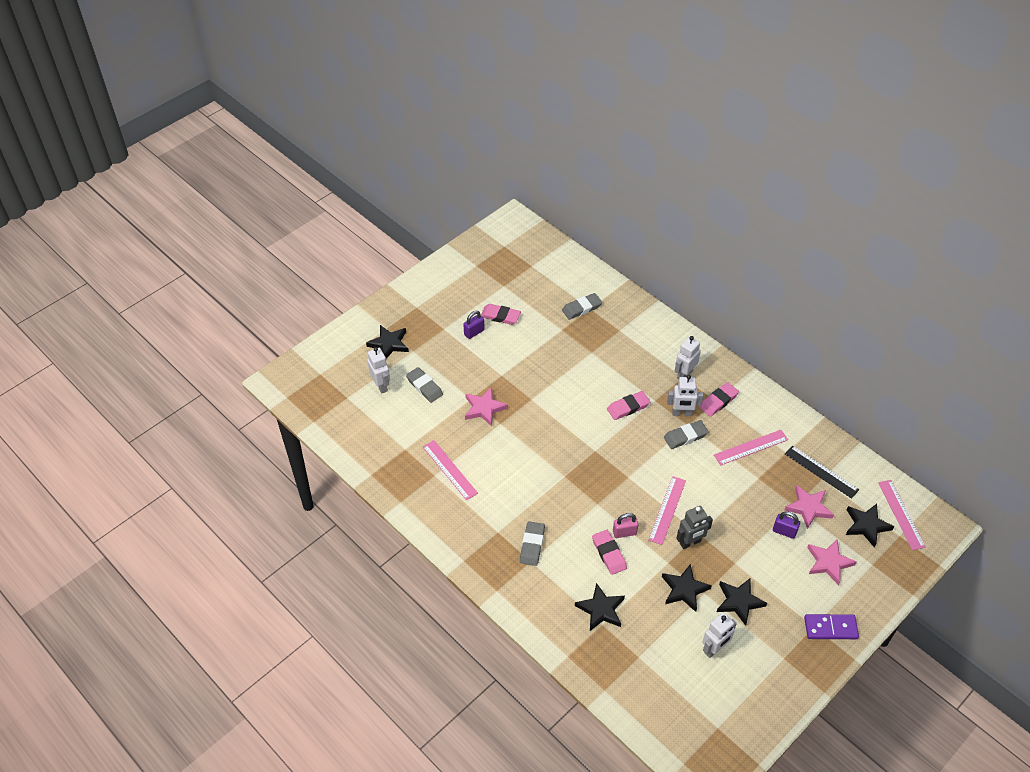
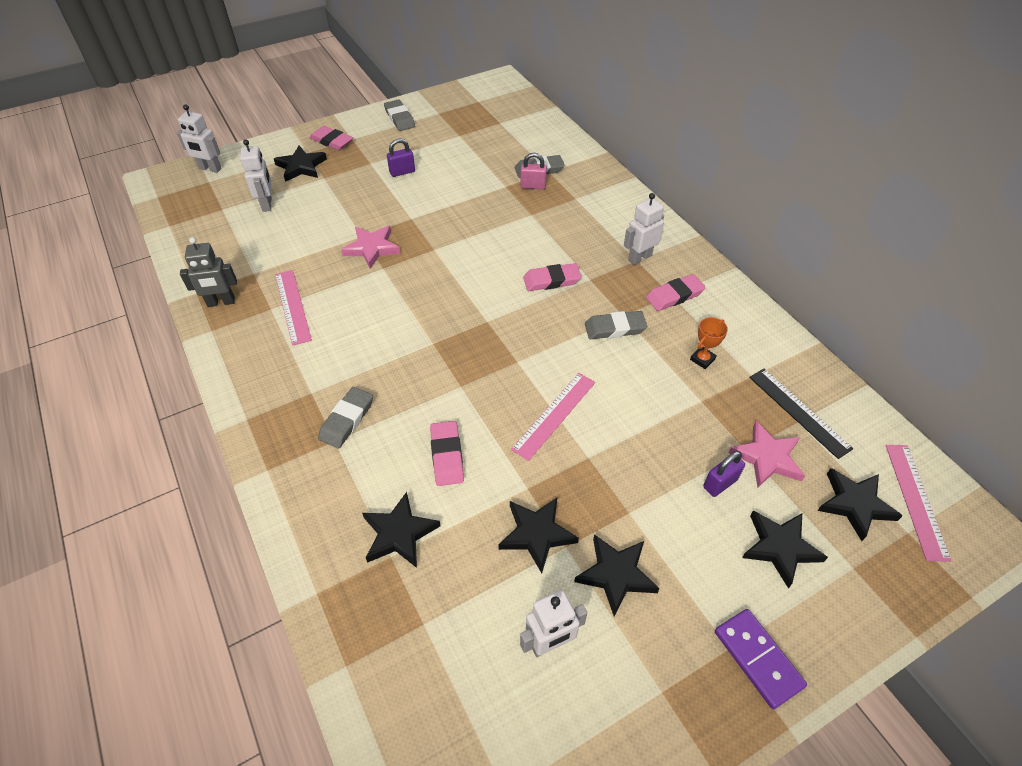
camera: 15 degrees right, 0 degrees up
(424, 387) = (315, 214): grey eraser -> grey eraser (399, 118)
(500, 316) = (440, 162): pink eraser -> pink eraser (332, 141)
(624, 532) = (481, 432): pink padlock -> pink padlock (533, 186)
(682, 413) = (620, 300): white robot -> white robot (210, 169)
(690, 543) = (571, 467): grey robot -> grey robot (221, 302)
(751, 447) = (702, 359): pink ruler -> orange trophy
(784, 531) = (720, 483): purple padlock -> purple padlock turned 75 degrees counterclockwise
(829, 562) = (780, 547): pink star -> black star
(830, 628) = (758, 658): purple domino -> purple domino turned 45 degrees clockwise

